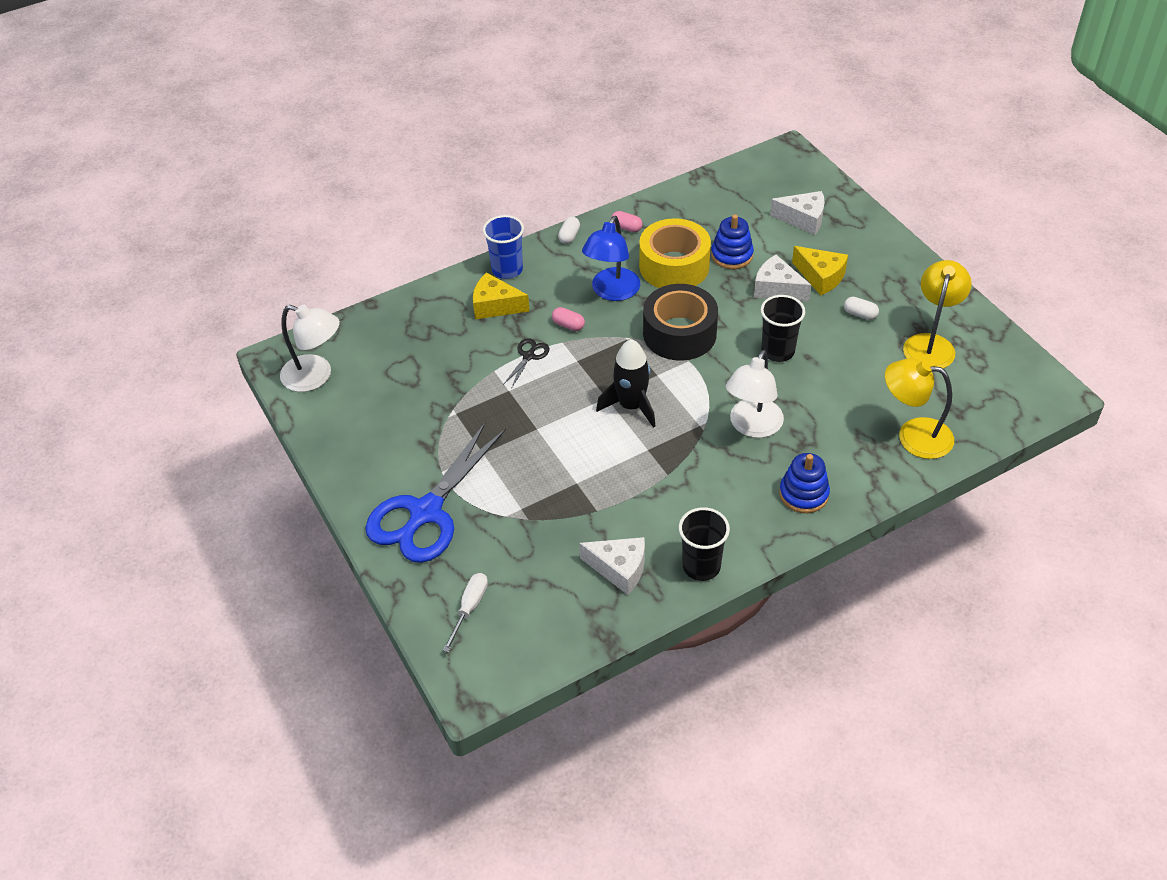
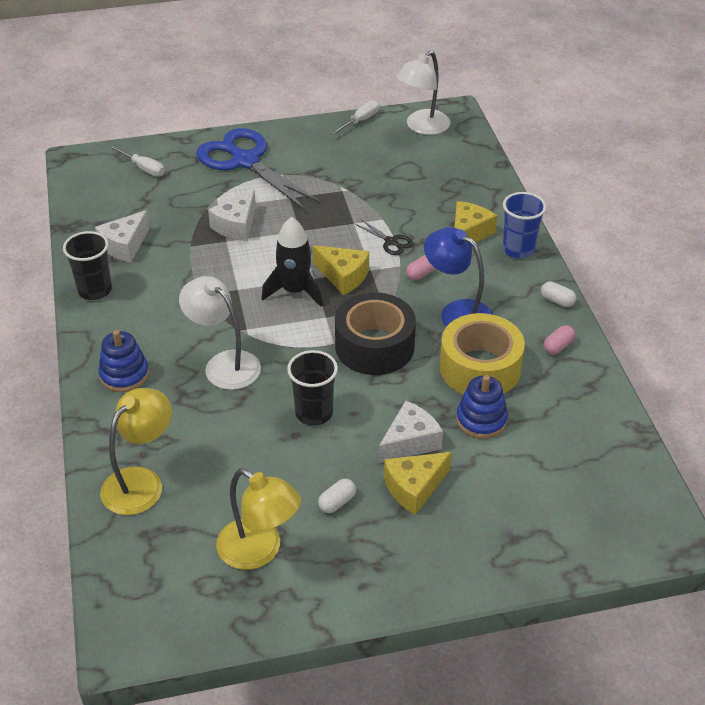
camera: 105 degrees right, 5 degrees down
(314, 431) = (360, 121): none -> white screwdriver
(594, 377) = (343, 276): none -> yellow cheese
(803, 219) = (525, 506): white cheese -> white cheese (236, 226)

